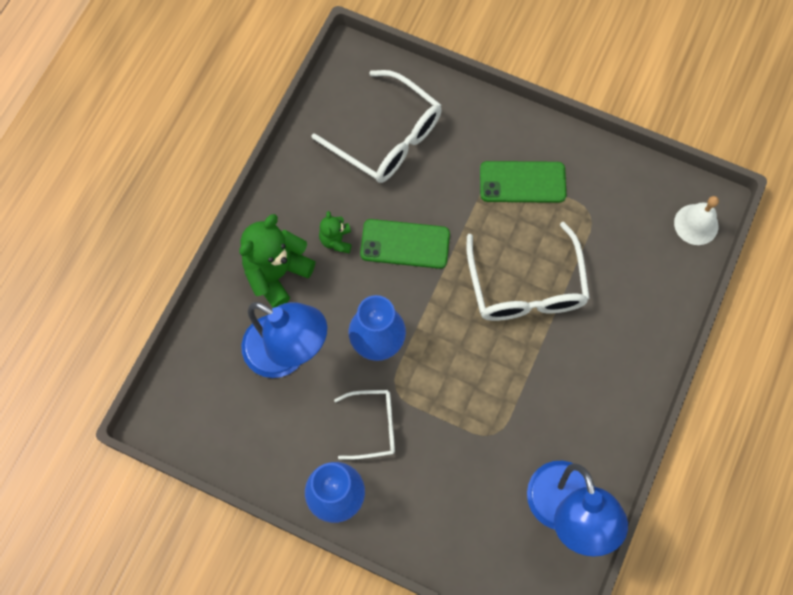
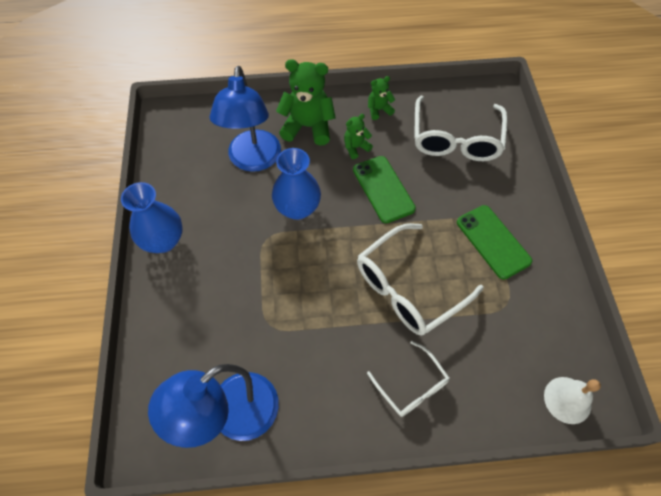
camera: 60 degrees right, 10 degrees down
(301, 188) = (379, 110): none -> green teddy bear
(373, 426) = (229, 238): white glasses -> white glasses (411, 386)

